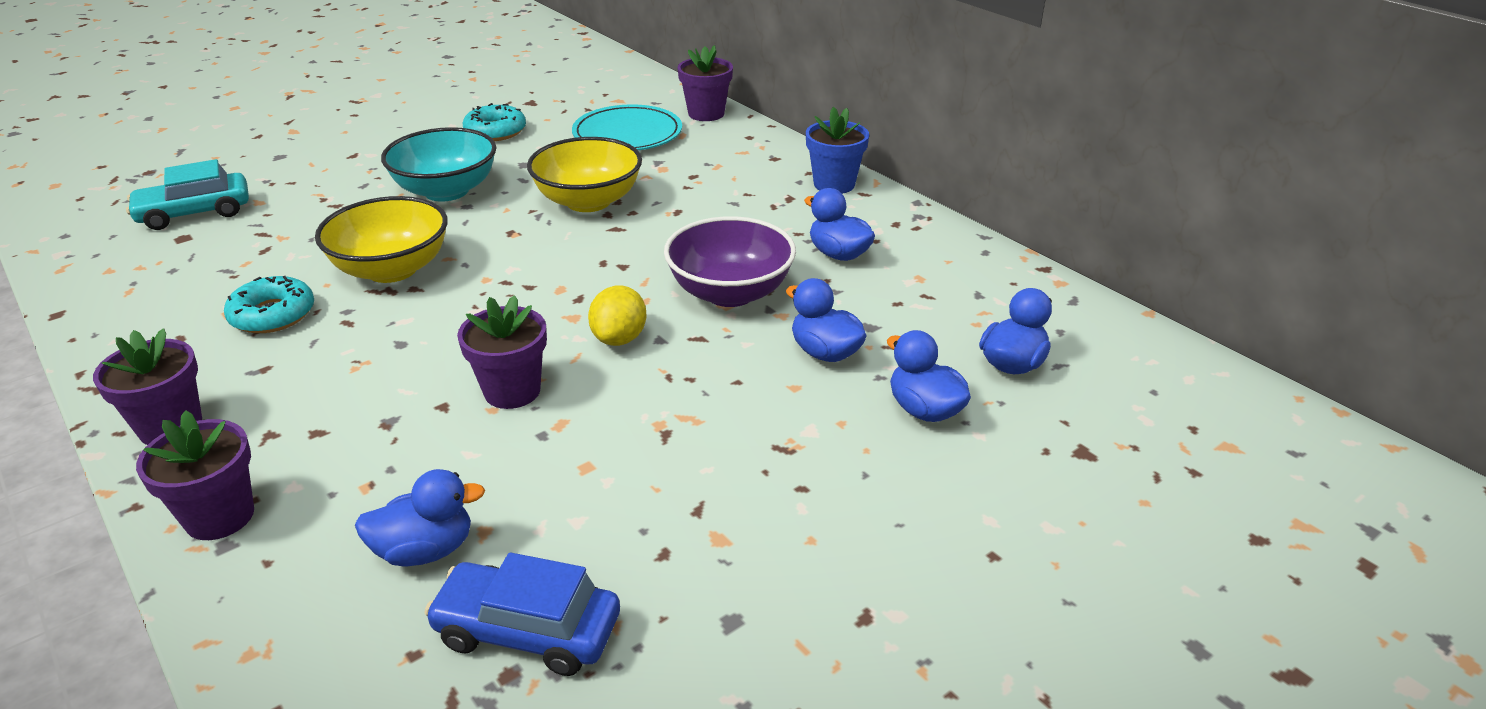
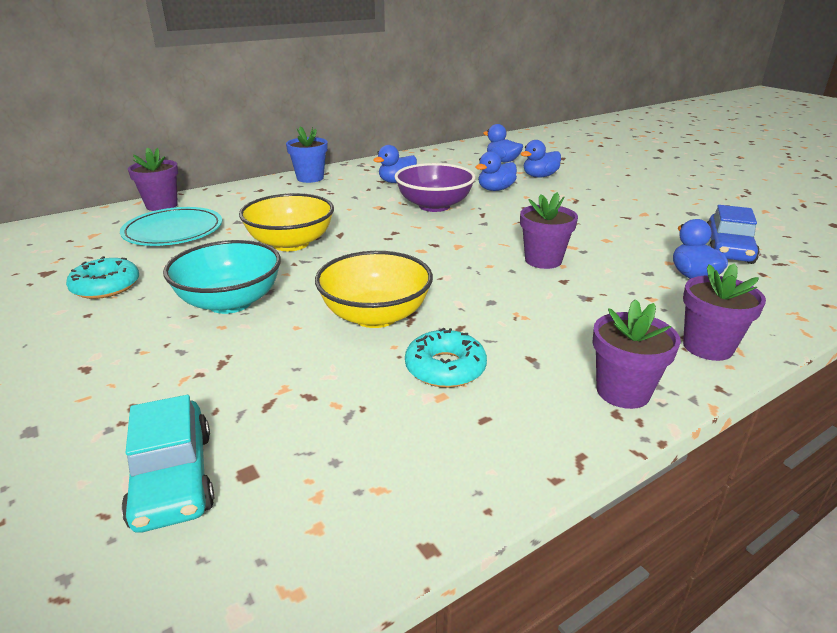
camera: 85 degrees left, 5 degrees down
(619, 338) = (483, 233): yellow lemon -> none

